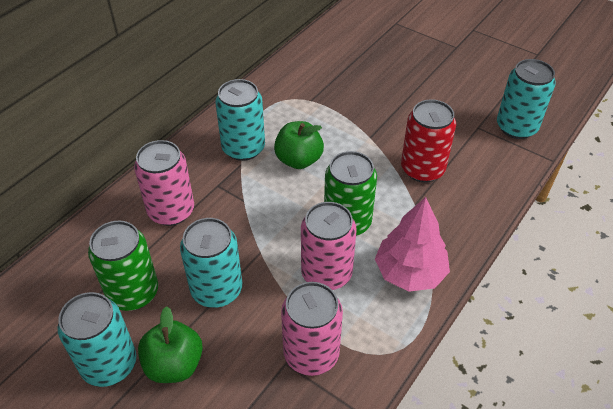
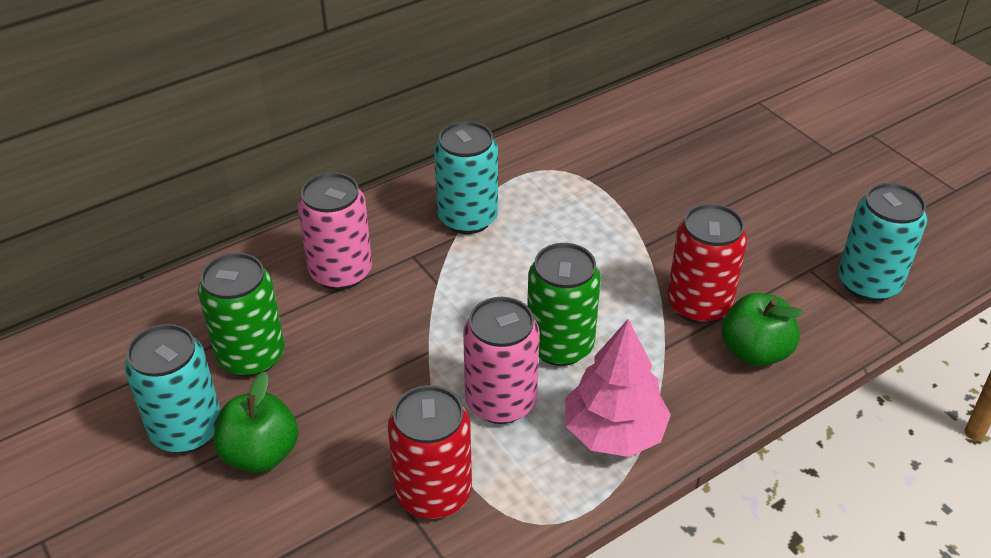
camera: 20 degrees right, 5 degrees down
(216, 290) = (352, 381): turquoise can -> none
(299, 160) = (533, 250): green apple -> green apple (755, 352)
(311, 354) = (433, 493): pink can -> red can

